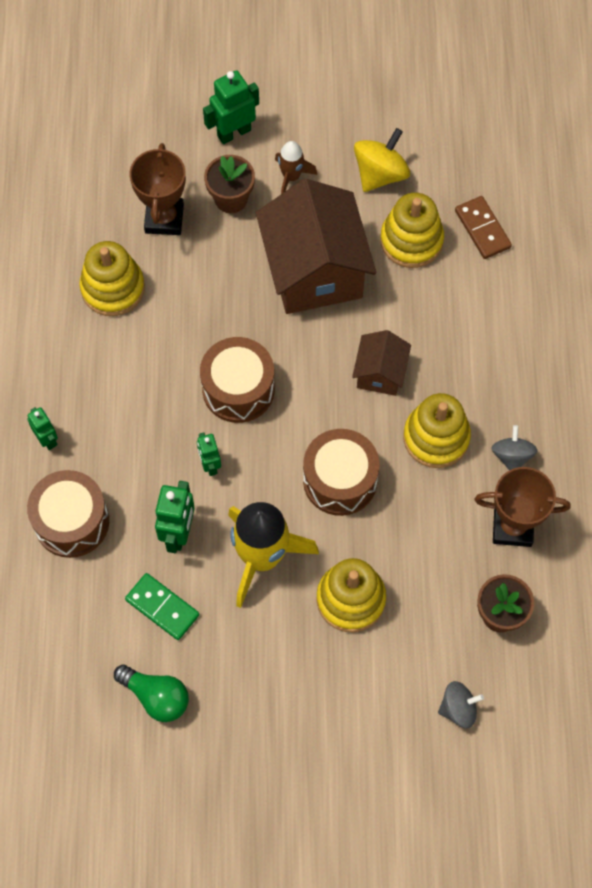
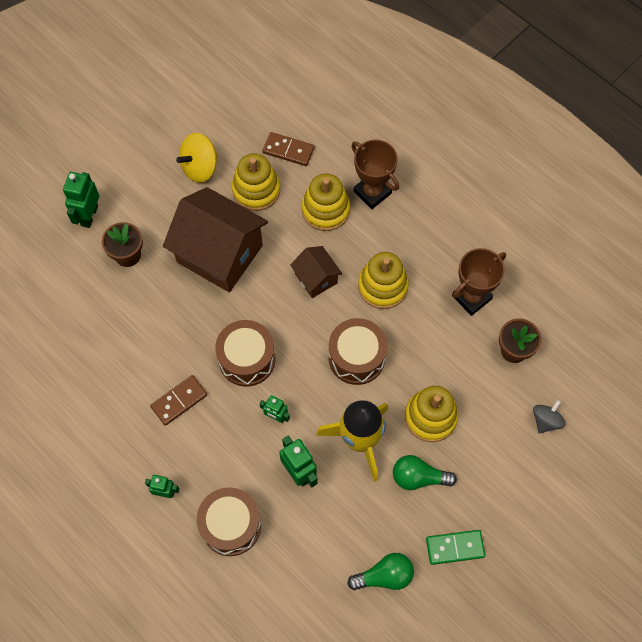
camera: 45 degrees left, 0 degrees up
(113, 288) = (111, 368): yellow stacking toy -> yellow stacking toy (325, 210)
(140, 371) = (179, 401): none -> brown domino
(162, 607) = (334, 523): green domino -> green domino (455, 547)
(164, 219) = (99, 300): brown trophy -> brown trophy (372, 192)
(280, 642) = (418, 477): none -> green light bulb
(291, 177) = (150, 212): brown rocket -> none
(380, 174) = (200, 167): yellow spinning top -> yellow spinning top turned 120 degrees counterclockwise
(512, 456) = (432, 260): grey spinning top -> none

